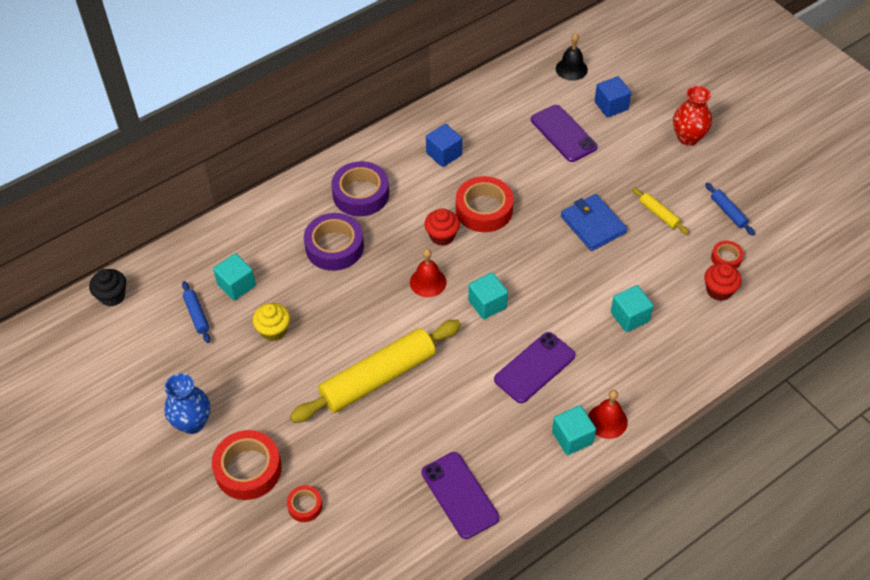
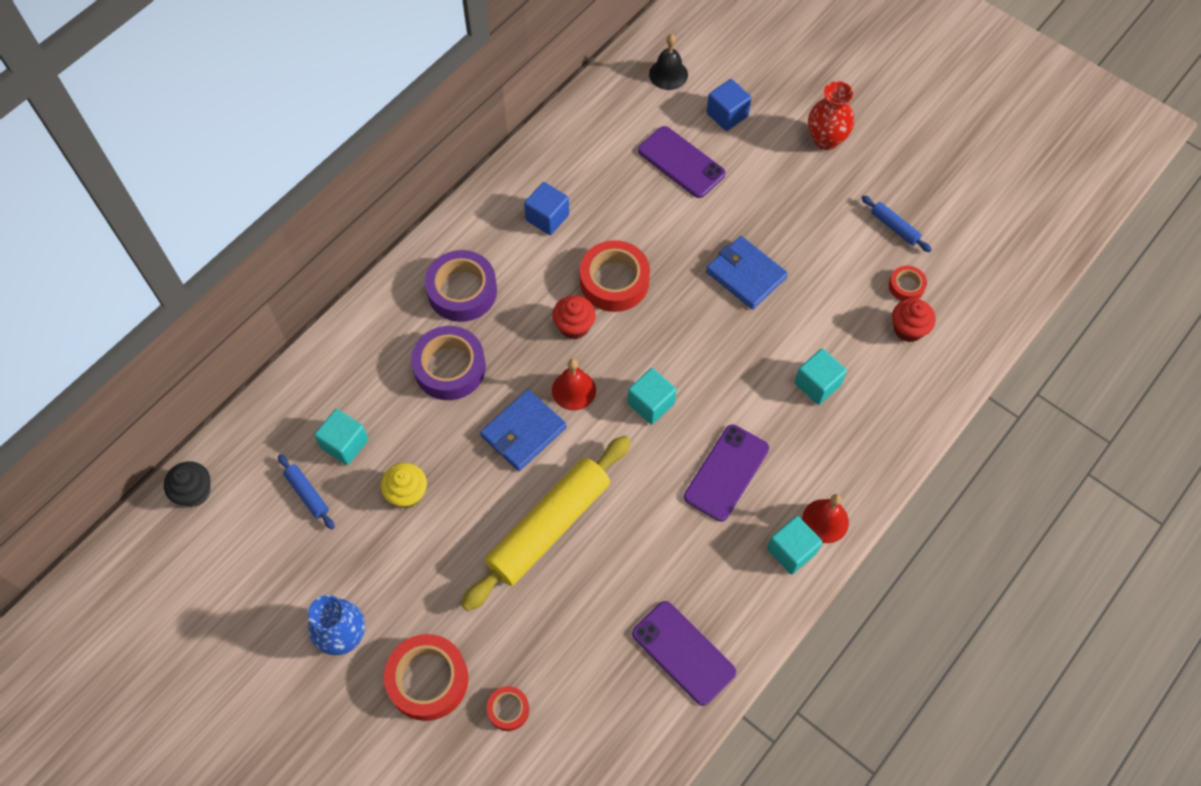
camera: 15 degrees left, 10 degrees up
(378, 304) = (523, 432): none -> blue wallet
(659, 214) = (817, 245): yellow rolling pin -> none

